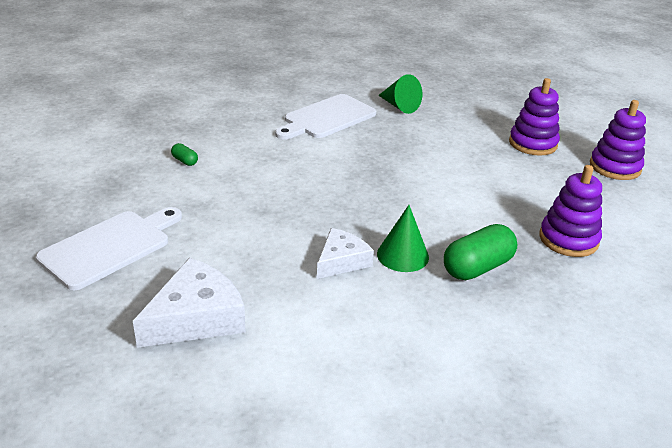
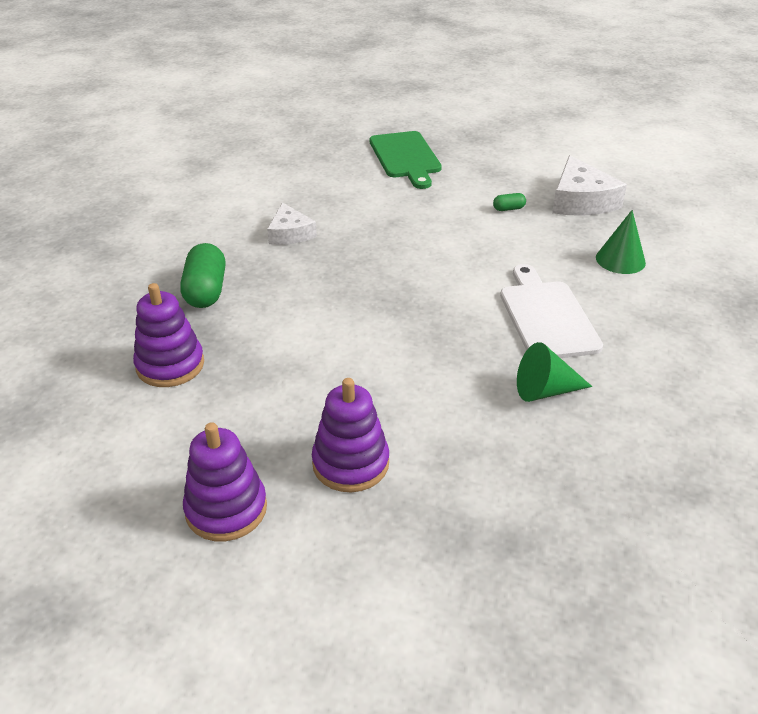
camera: 125 degrees right, 5 degrees up
(109, 247) = (405, 157): white cutting board -> green cutting board
(196, 317) = (299, 168): white cheese -> white cheese (580, 201)
(402, 255) = (263, 262): green cone -> green cone (620, 260)

